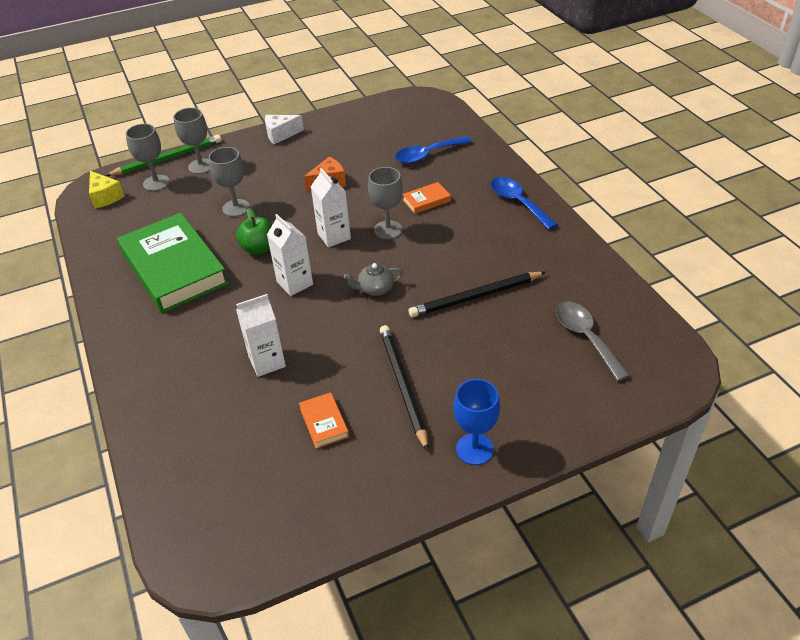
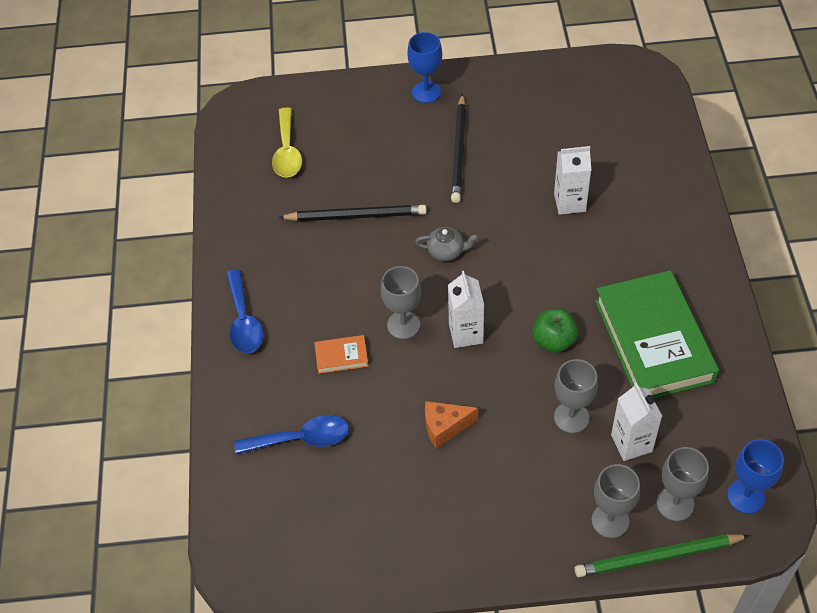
camera: 160 degrees left, 10 degrees up
(105, 197) = (746, 496): yellow cheese -> blue goblet
(280, 135) = (483, 558): white cheese -> none
(295, 283) = (525, 281): white carton -> white carton (631, 443)
(324, 423) = (533, 138): orange book -> none
(585, 337) = (287, 152): grey spoon -> yellow spoon

